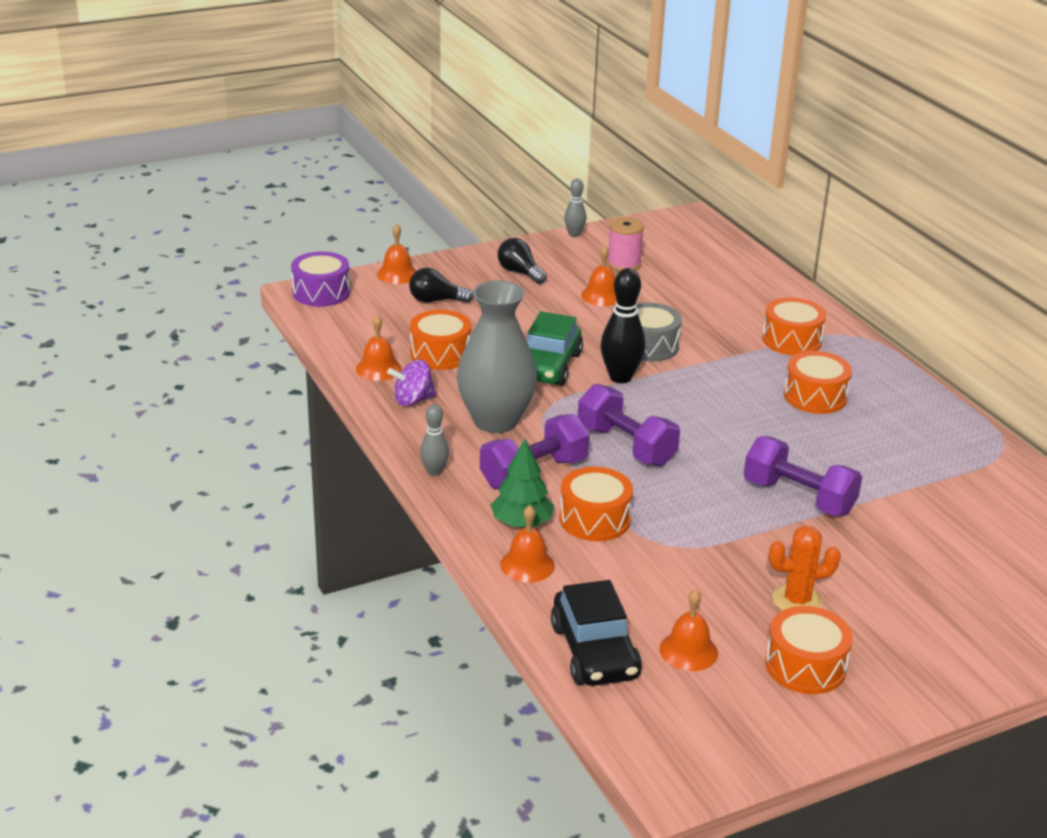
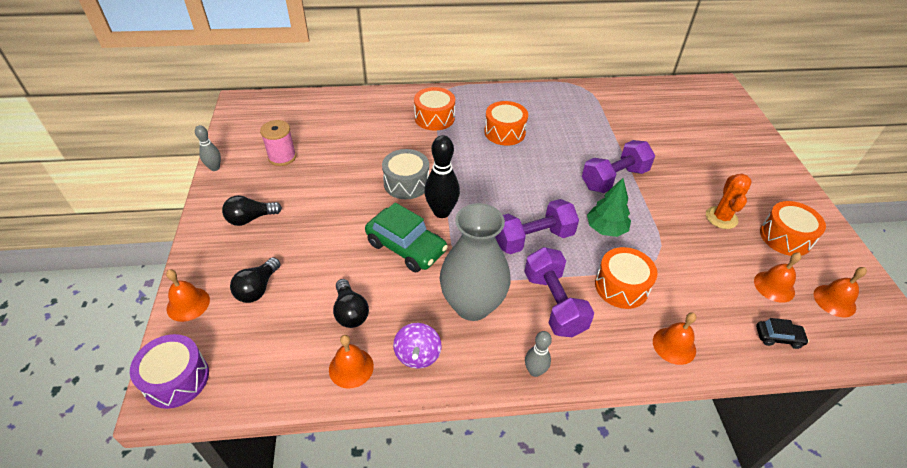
camera: 70 degrees left, 15 degrees up
(440, 354) = (350, 312): orange drum -> black light bulb
(521, 523) = (619, 332): green tree -> green tree (606, 229)
(595, 651) = (778, 337): black car -> black car, size x0.50
(601, 296) = (320, 184): orange bell -> orange bell (834, 300)

